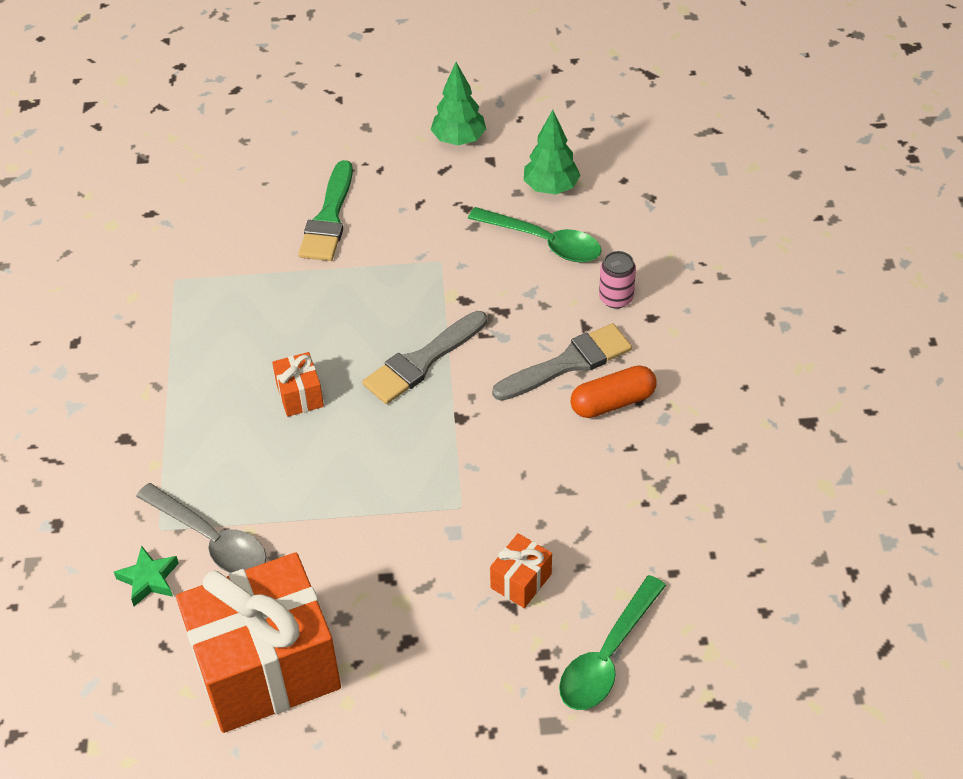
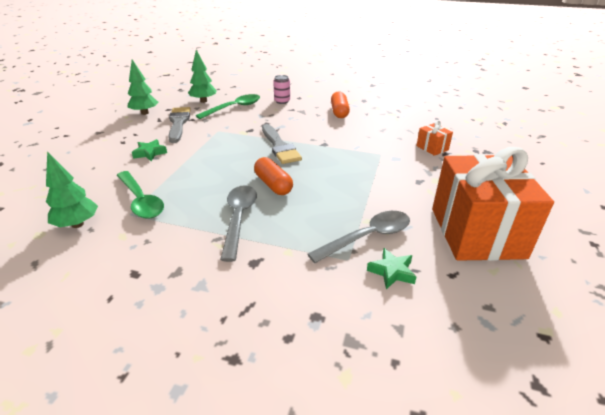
camera: 70 degrees left, 15 degrees down
(139, 245) = (77, 224): none -> green tree
(203, 390) = (239, 218): none -> grey spoon
(300, 395) = (273, 185): orange gift -> orange capsule
(329, 218) = (150, 153): green brush -> green star
(568, 363) = (310, 116): grey brush -> grey brush (178, 123)
(608, 656) = (478, 137): green spoon -> green spoon (141, 201)

